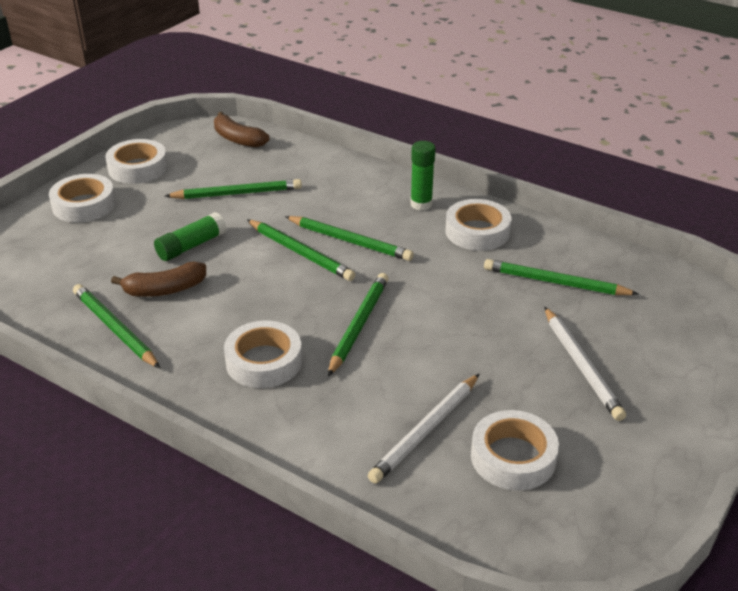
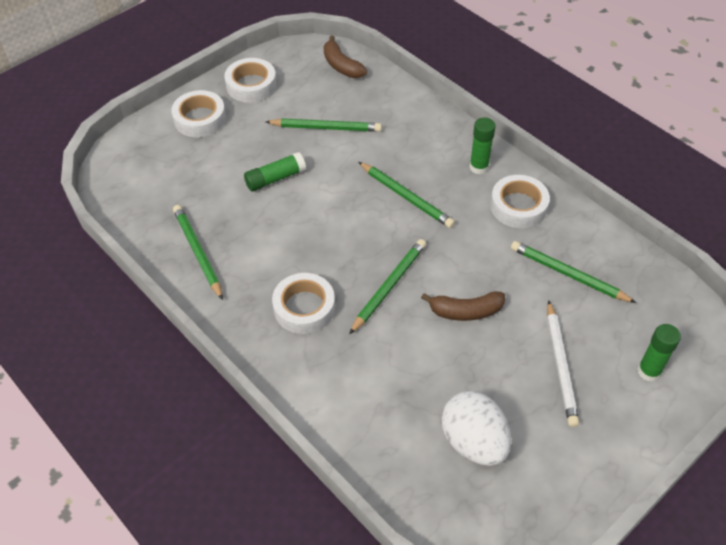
camera: 15 degrees right, 15 degrees up
(165, 290) = (244, 220): brown banana -> brown banana (466, 311)
(300, 253) = (362, 202): green pencil -> none
(425, 431) = (412, 401): white pencil -> none
(513, 457) = (473, 442): white tape -> white egg
(679, 354) = (649, 371): none -> green glue stick

